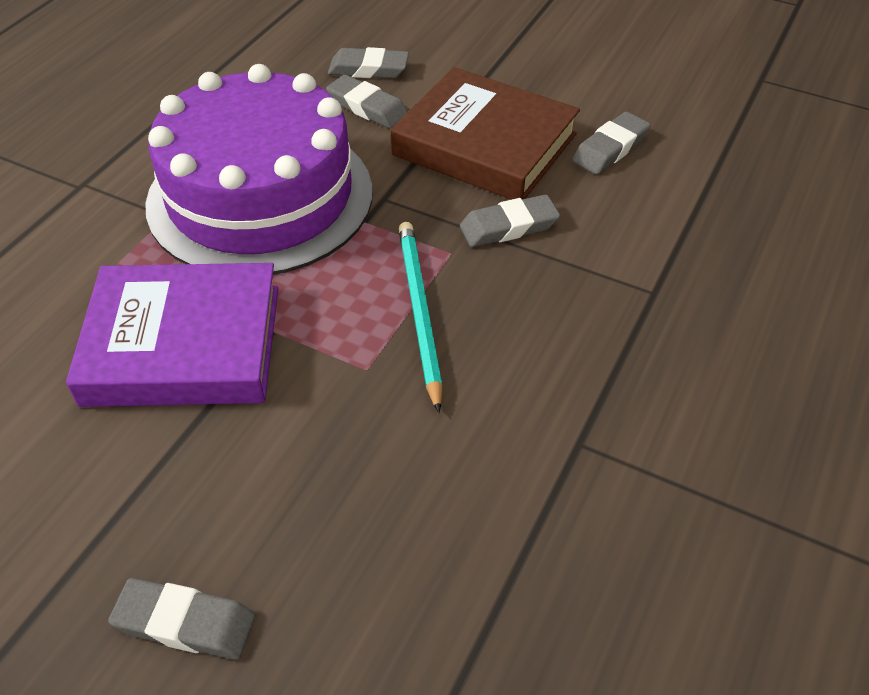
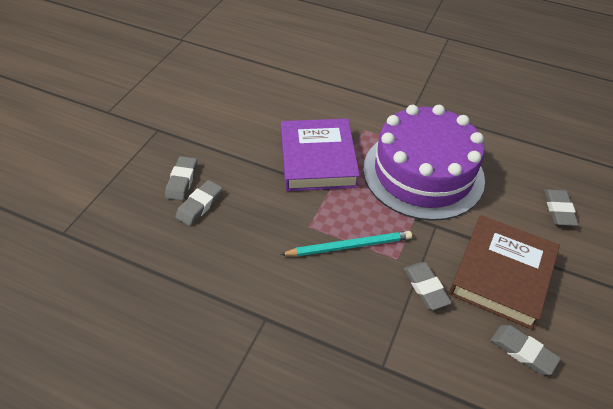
camera: 85 degrees right, 0 degrees up
(367, 107) = (518, 212): grey eraser -> grey eraser (199, 205)

